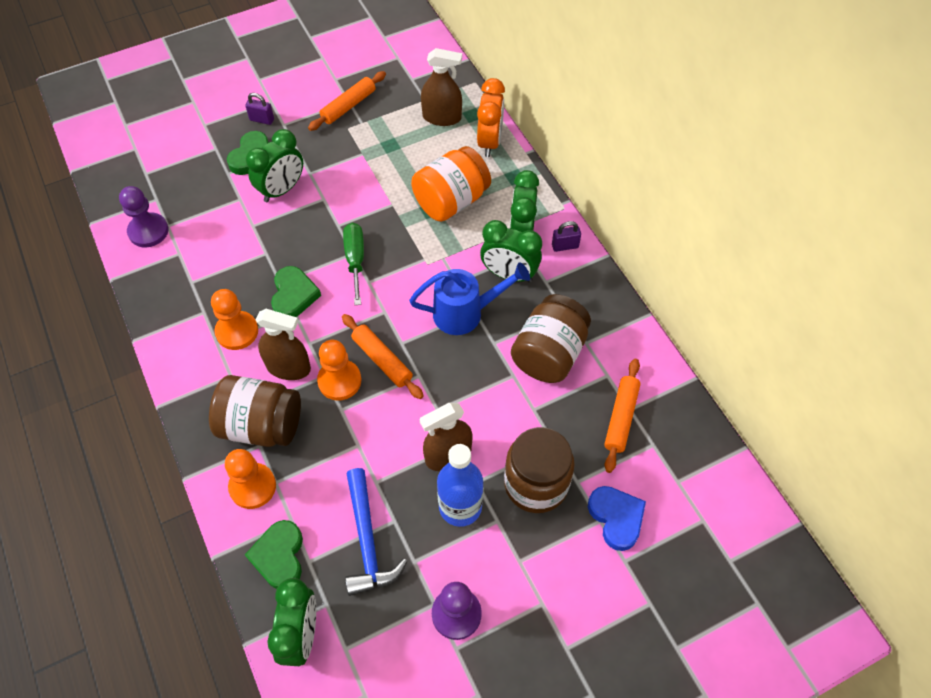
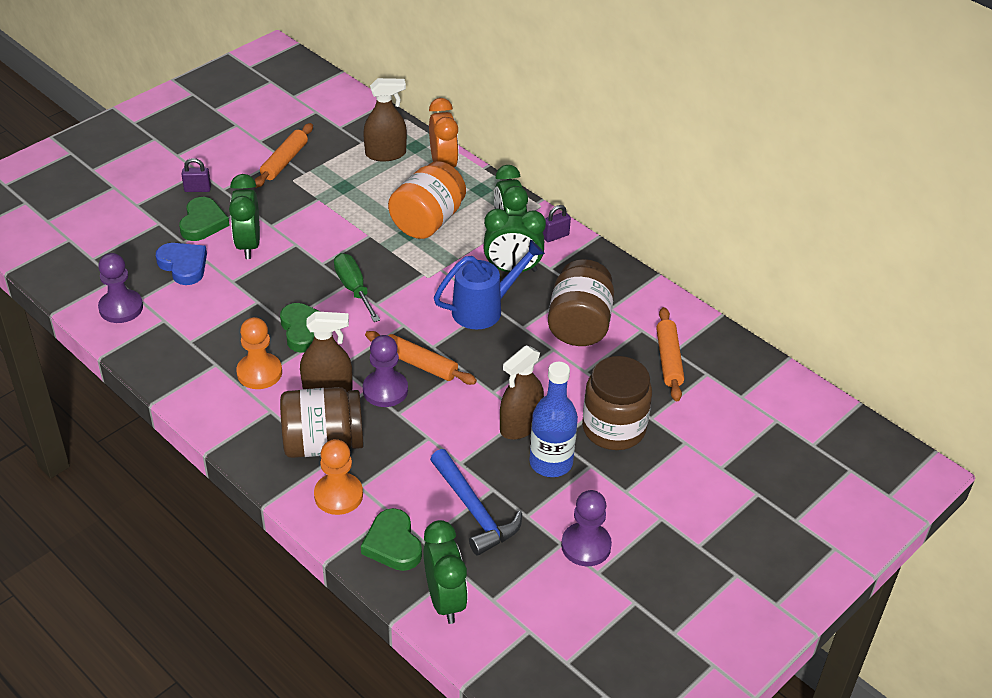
camera: 20 degrees left, 15 degrees down
(282, 190) = (248, 245): green clock -> green clock turned 150 degrees clockwise
(339, 381) = (385, 390): orange pawn -> purple pawn
(616, 518) = (699, 437): blue heart -> blue heart (183, 266)

